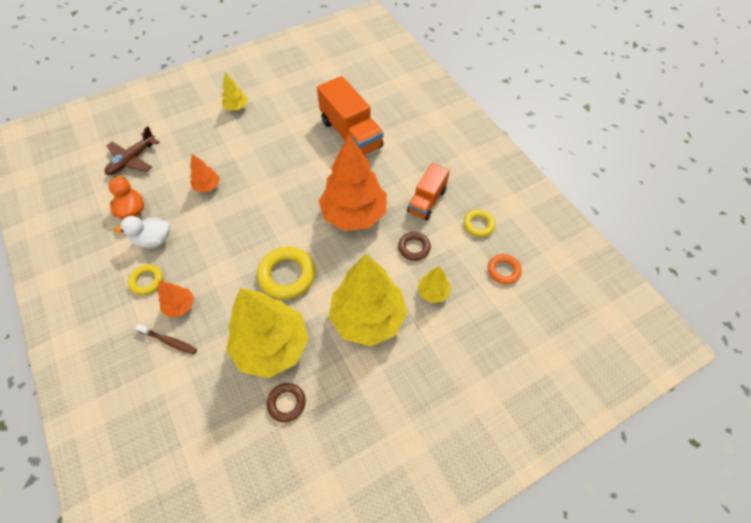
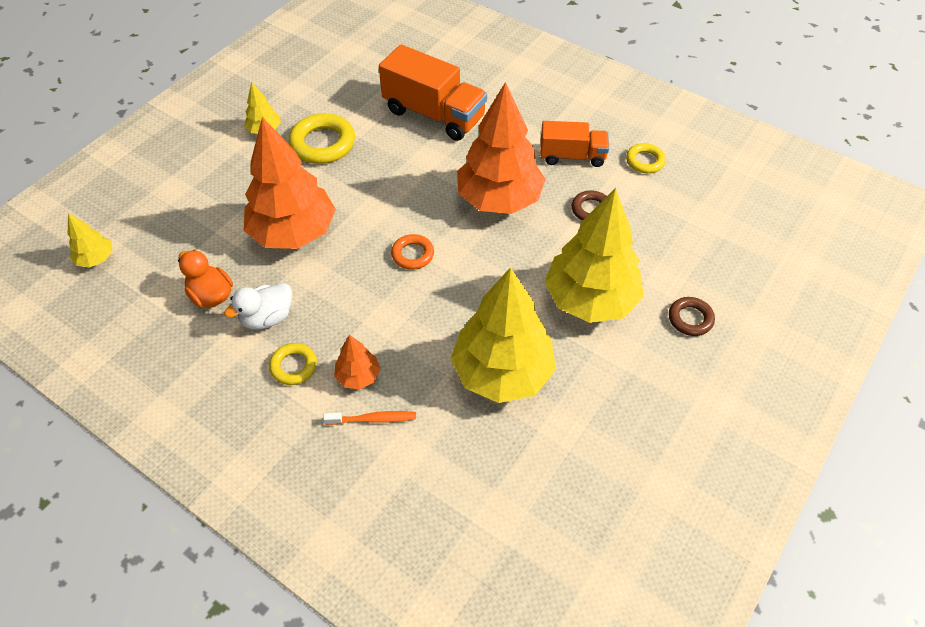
camera: 25 degrees left, 5 degrees down
(132, 160) = (165, 237): brown plane -> none
(169, 341) = (373, 419): brown toothbrush -> orange toothbrush
(207, 186) = (294, 232): orange tree -> orange tree, size x2.24
(286, 403) = (561, 422): brown ring -> brown ring (690, 319)
(287, 275) = (466, 292): yellow ring -> yellow ring (323, 144)
(427, 201) = (572, 156): orange truck -> orange truck turned 90 degrees counterclockwise
(433, 292) = (643, 246): yellow tree -> yellow tree (96, 259)
(503, 270) = (701, 197): orange ring -> orange ring (413, 254)

